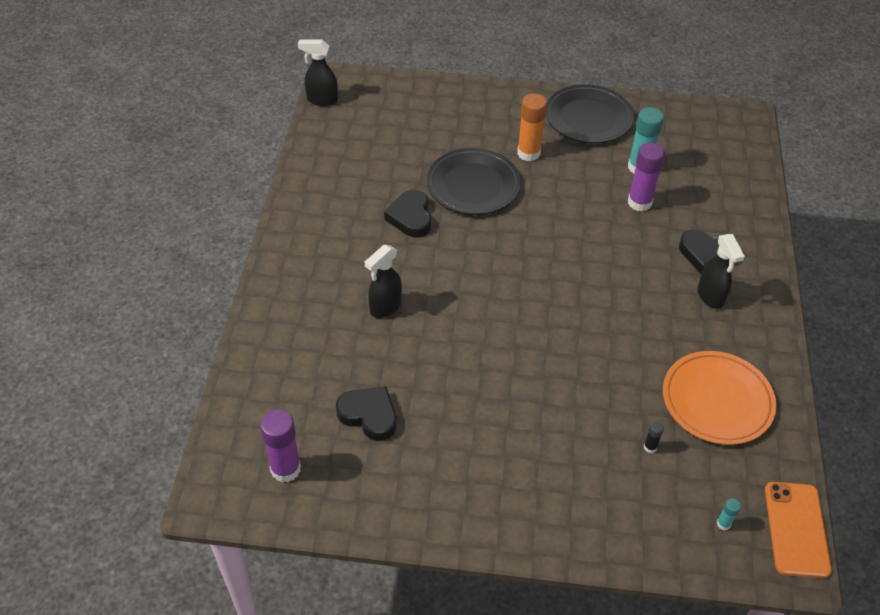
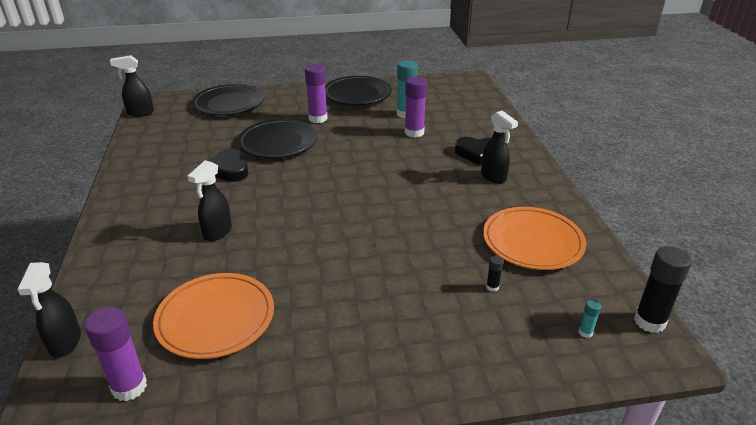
camera: 15 degrees left, 15 degrees down
(233, 408) = (65, 343): none -> black spray bottle
(369, 415) = (216, 319): black heart -> orange plate
(427, 104) = (229, 104): none -> black plate
(528, 153) = (318, 118): orange glue stick -> purple glue stick
(796, 529) = (649, 321): orange phone -> black glue stick

